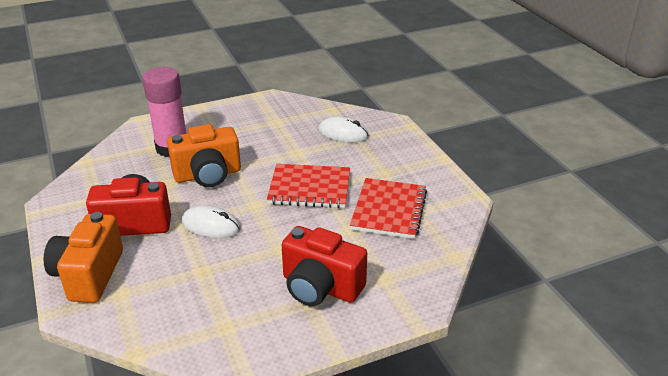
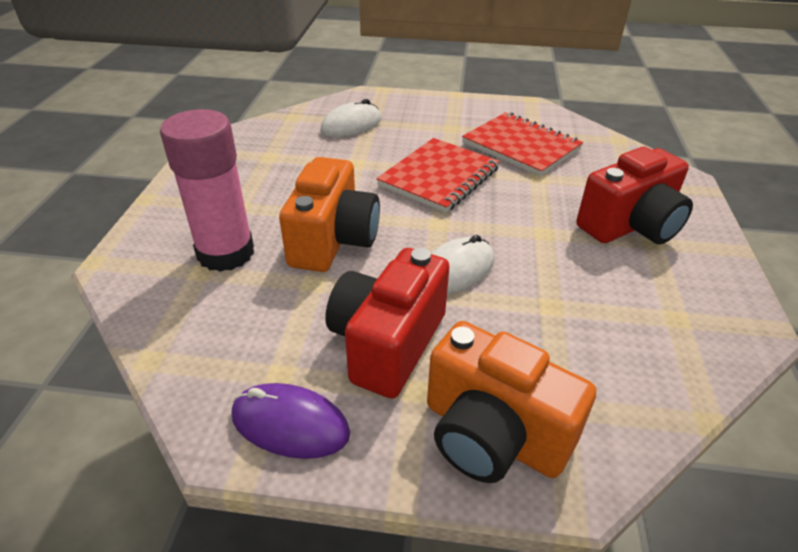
camera: 60 degrees left, 5 degrees up
(67, 214) = (290, 424): none -> purple mouse

